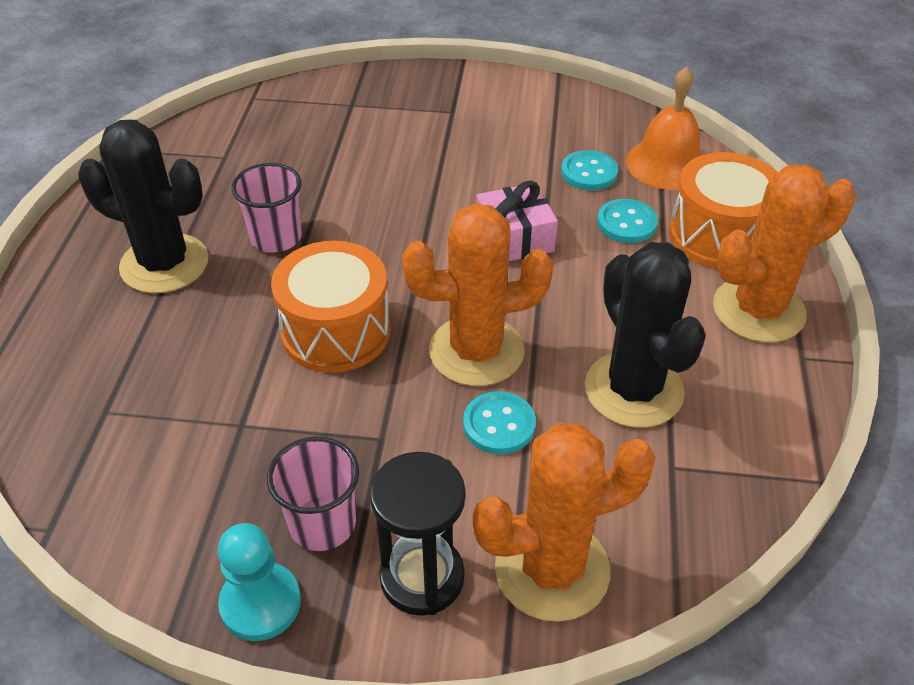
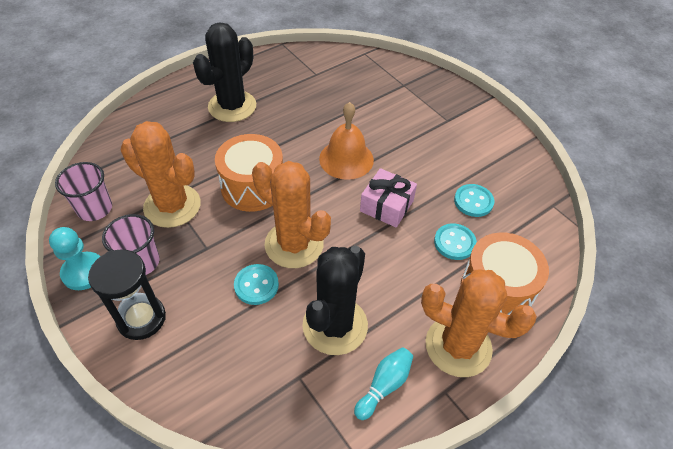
camera: 45 degrees right, 5 degrees up
(164, 264) = (232, 106): black cactus -> black cactus turned 60 degrees clockwise
(276, 237) = (287, 126): pink cup -> pink cup (95, 209)
(552, 569) = (187, 367): orange cactus -> orange cactus (172, 206)
(667, 164) = (525, 229): orange bell -> orange bell (346, 159)
(752, 400) = (384, 386): none -> turquoise bowling pin

